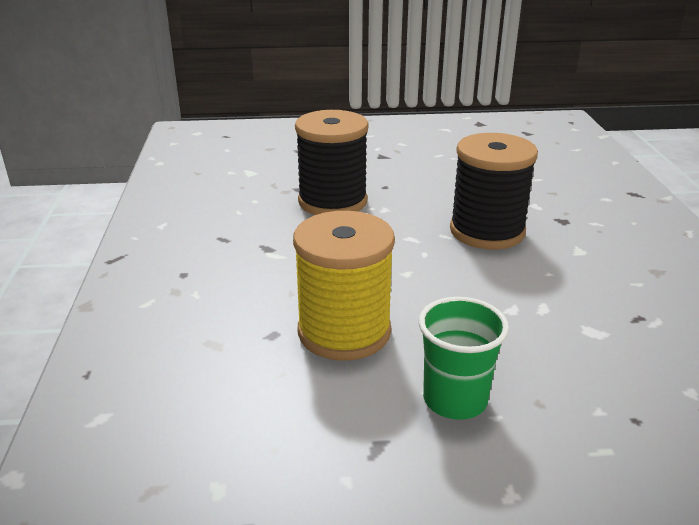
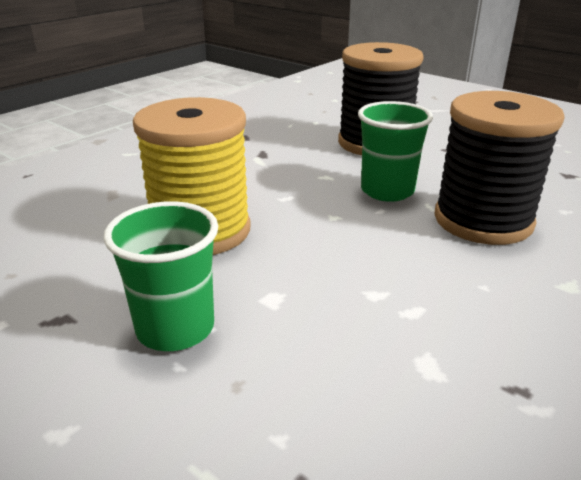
camera: 45 degrees right, 0 degrees up
(405, 237) = (387, 191): none -> green cup

